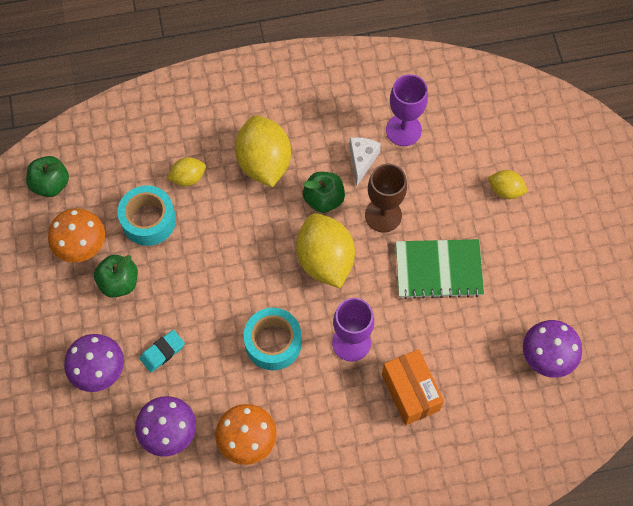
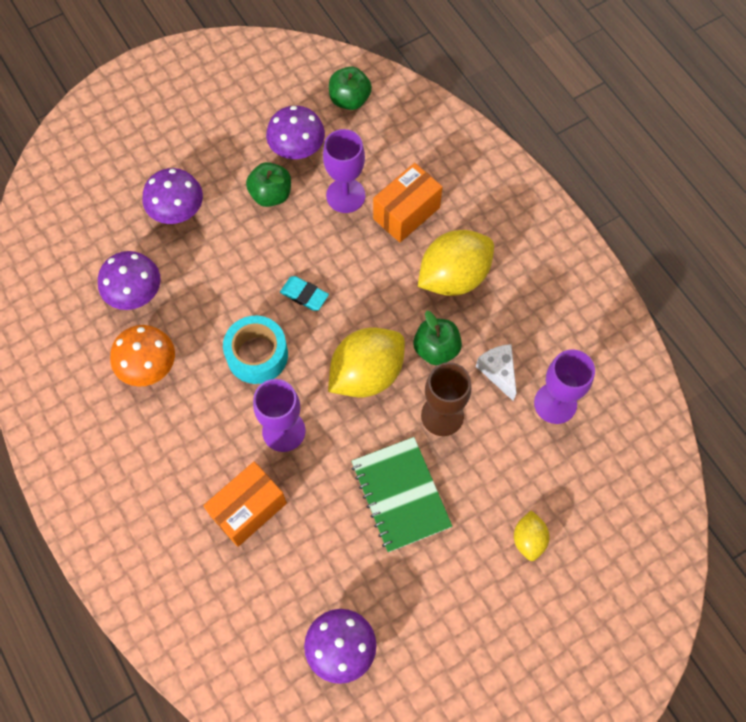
camera: 70 degrees right, 0 degrees up
(81, 245) = (297, 148): orange mushroom -> purple mushroom
(148, 220) = (345, 195): turquoise tape -> purple goblet
(162, 352) = (213, 258): turquoise eraser -> turquoise eraser (304, 295)
(188, 178) = (406, 213): yellow lemon -> orange box
(362, 161) = (498, 372): white cheese -> white cheese turned 105 degrees counterclockwise

